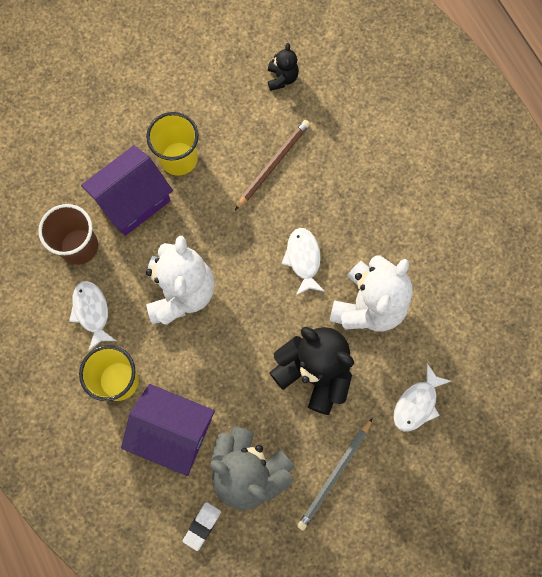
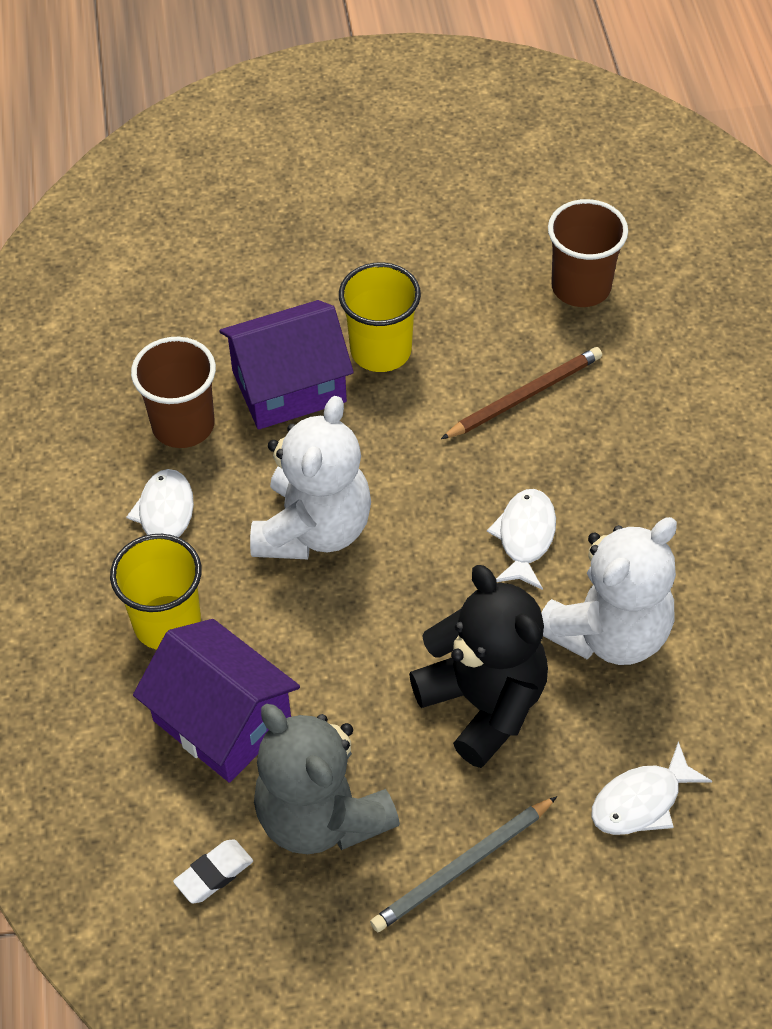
camera: 20 degrees right, 20 degrees down
(282, 78) = (581, 287): black teddy bear -> brown cup

